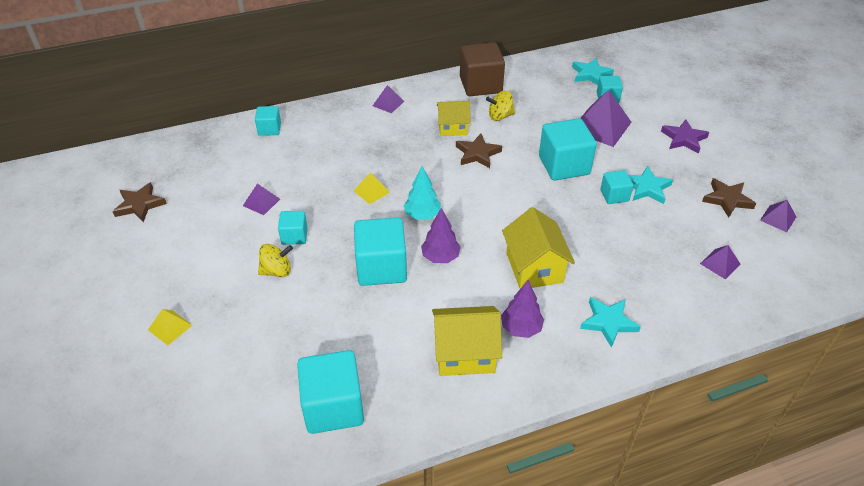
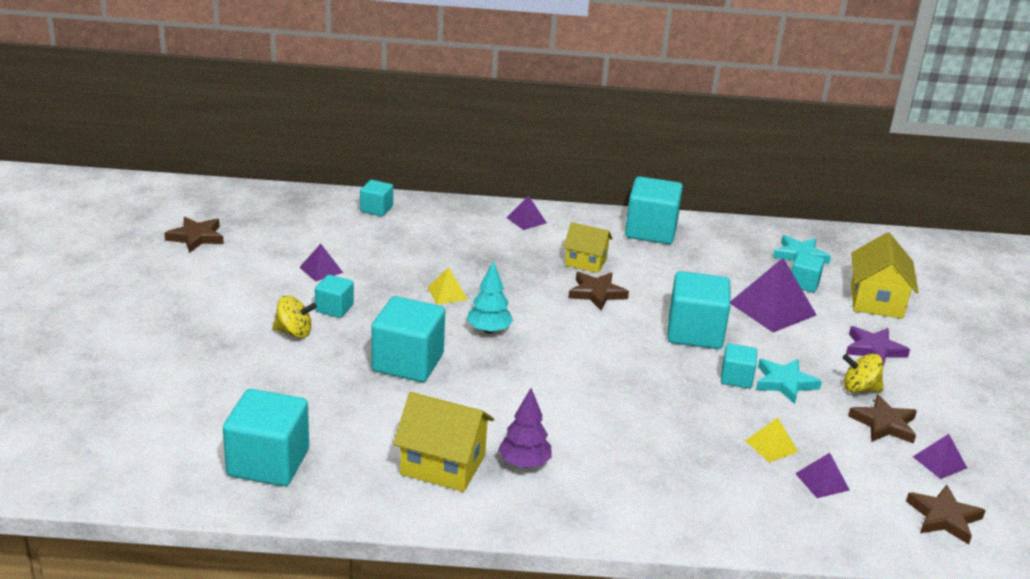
camera: 20 degrees right, 15 degrees down
(170, 327) = (154, 346): yellow pyramid -> yellow pyramid (771, 446)
(440, 257) = (480, 373): purple tree -> none
(480, 85) = (650, 231): brown cube -> turquoise cube
(500, 116) = (651, 266): yellow spinning top -> yellow spinning top (859, 389)
(534, 267) = (583, 415): yellow house -> yellow house (876, 301)
(608, 322) = (633, 491): turquoise star -> none
(808, 263) = (944, 517): none -> brown star

